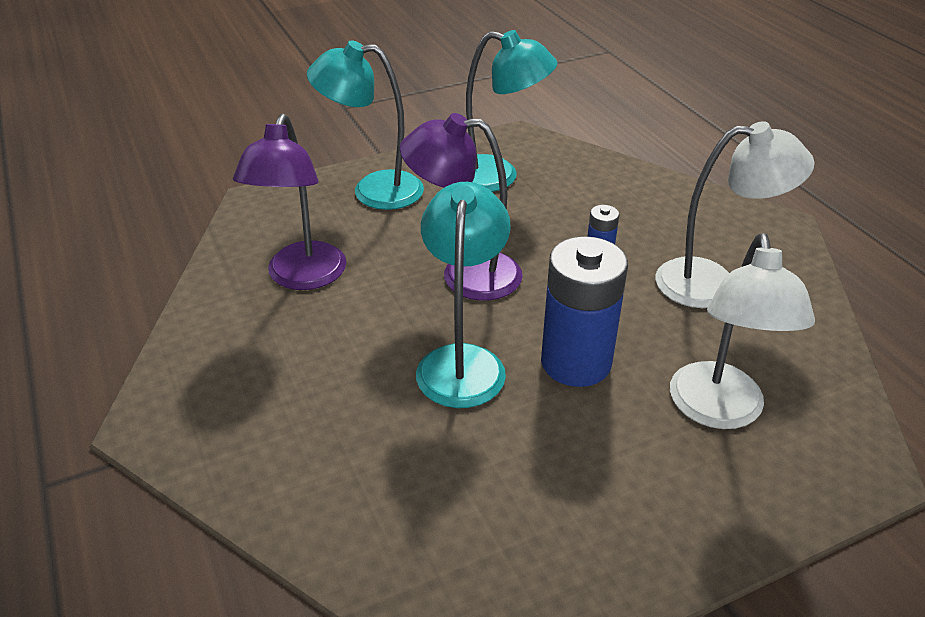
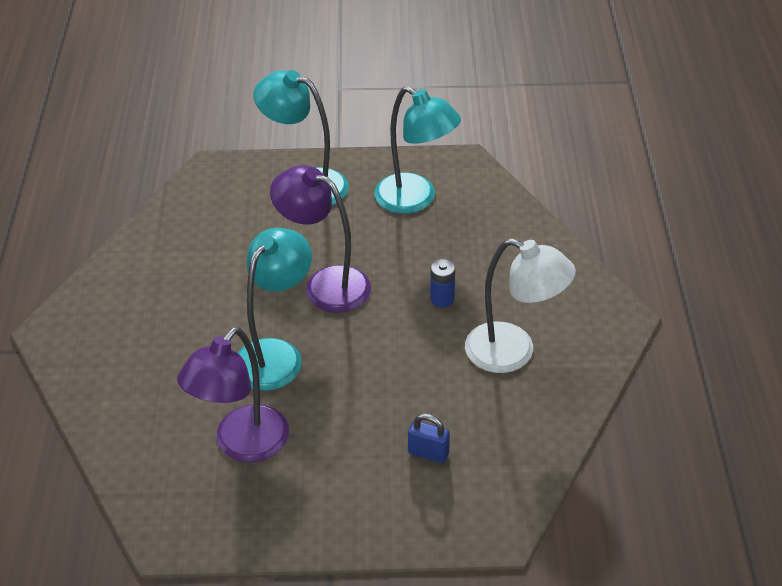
camera: 25 degrees right, 5 degrees up
(302, 277) = (207, 249): purple lamp -> purple lamp (242, 445)
(576, 362) = (355, 382): blue battery -> none
(718, 411) = (428, 453): white lamp -> blue padlock

